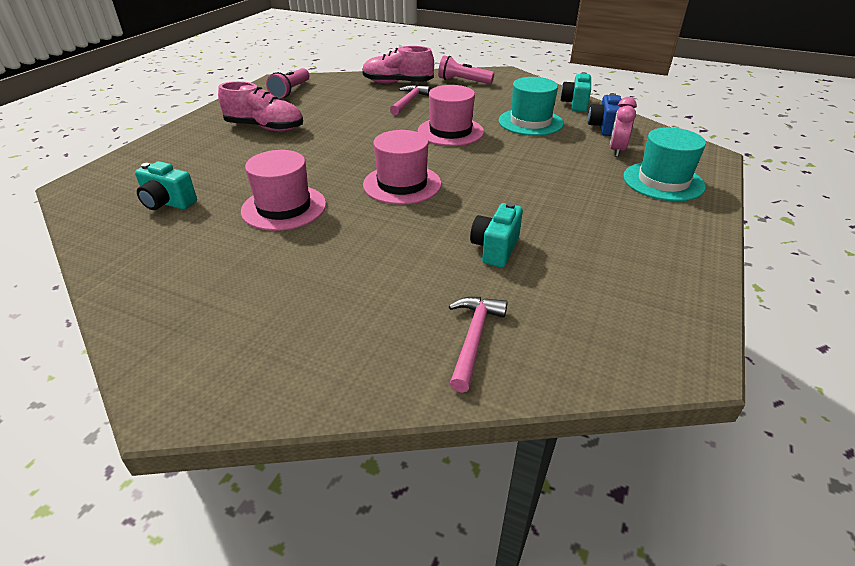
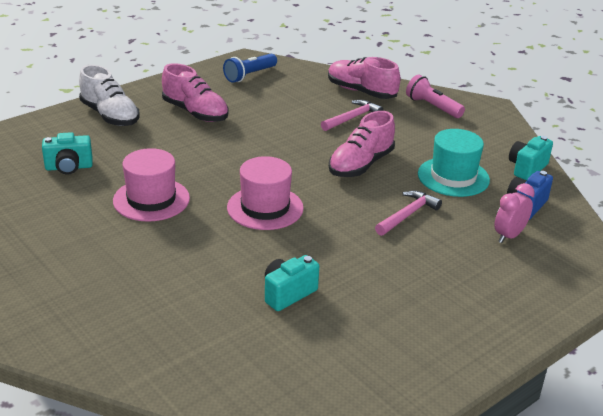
camera: 25 degrees right, 5 degrees down
(168, 203) = (69, 167): turquoise camera -> turquoise camera turned 60 degrees counterclockwise
(178, 149) = (110, 115): none -> white shoe
(291, 91) = (249, 75): pink flashlight -> blue flashlight
(450, 131) = (360, 165): pink hat -> pink shoe
(473, 338) = (202, 357): pink hammer -> pink hammer (407, 215)
(663, 181) = (518, 283): turquoise hat -> none

